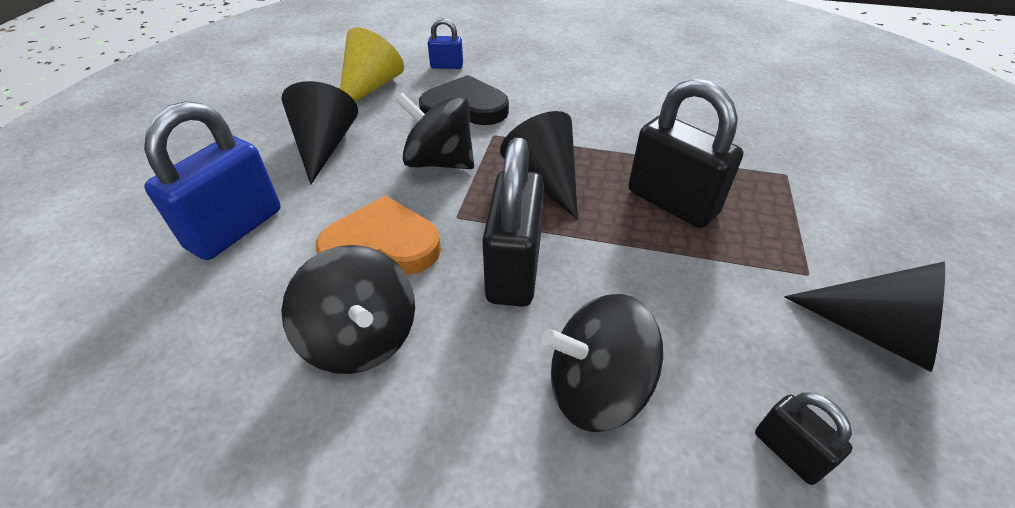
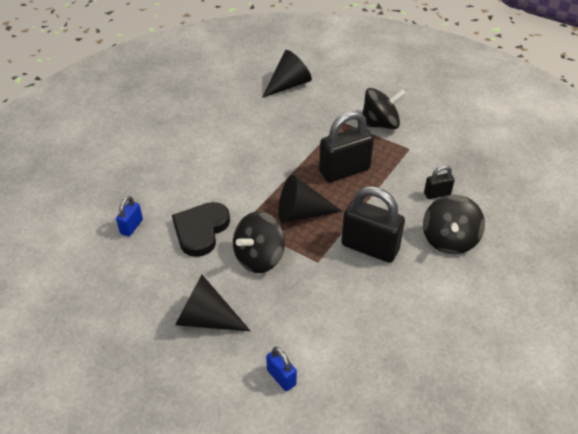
camera: 70 degrees left, 0 degrees up
(235, 229) = (281, 377): blue padlock -> blue padlock, size x0.50
(362, 338) = (397, 319): black spinning top -> black spinning top (380, 124)
(370, 87) = (135, 280): yellow cone -> none
(382, 245) = (329, 300): orange heart -> none
(788, 451) = (489, 197): black padlock -> black padlock (437, 194)
(874, 332) = (445, 147): black cone -> black cone (288, 85)

